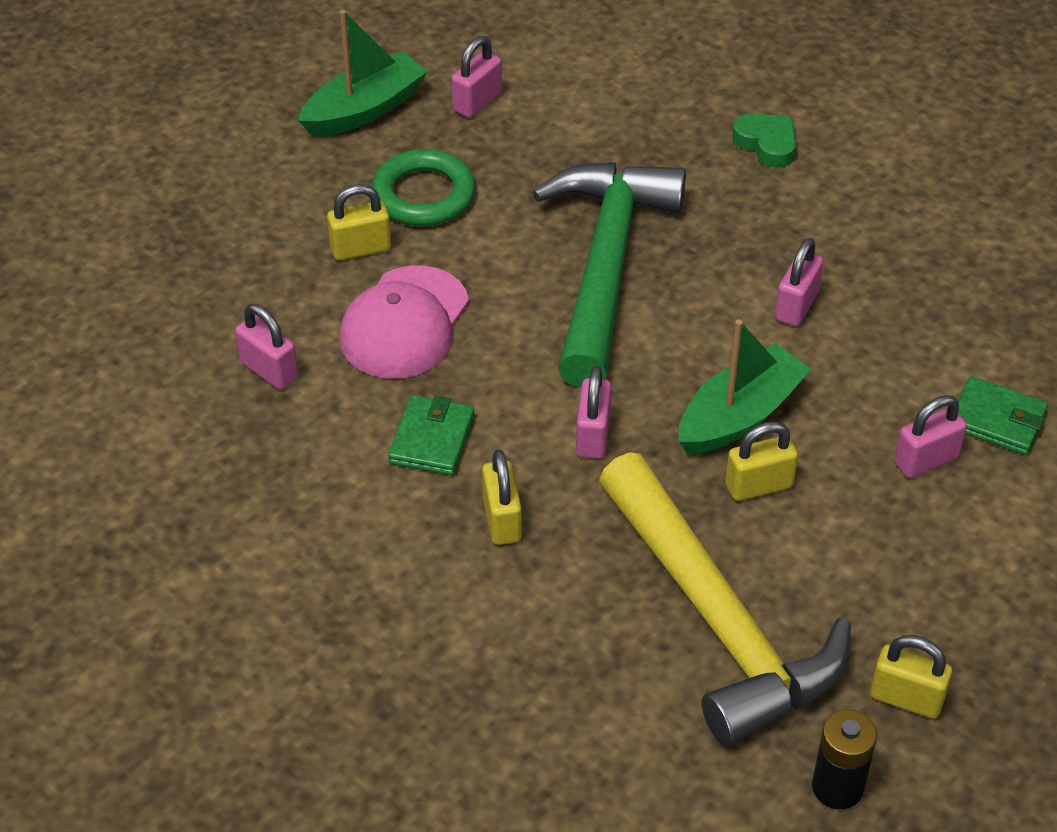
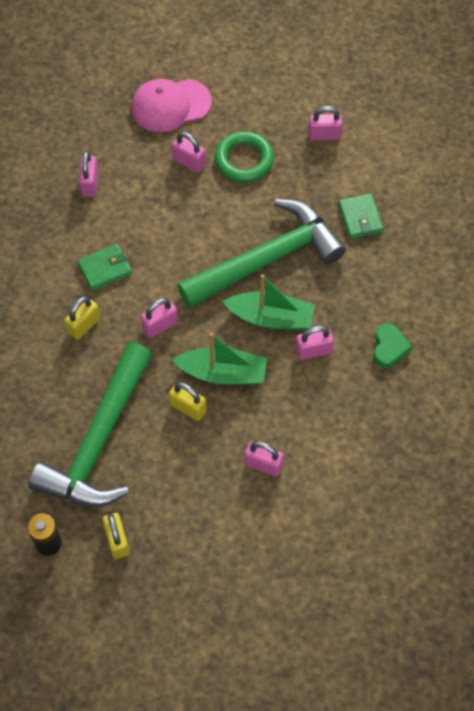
camera: 50 degrees right, 15 degrees up
(360, 248) = (189, 162): yellow padlock -> pink padlock
(365, 109) = (276, 98): green boat -> green boat (271, 318)
(404, 323) = (160, 210): pink cap -> pink cap (170, 105)
(717, 619) = (99, 441): yellow hammer -> green hammer
(767, 144) = (413, 267): green heart -> green heart (389, 348)
(997, 420) = (316, 478): green wallet -> green wallet (360, 218)

